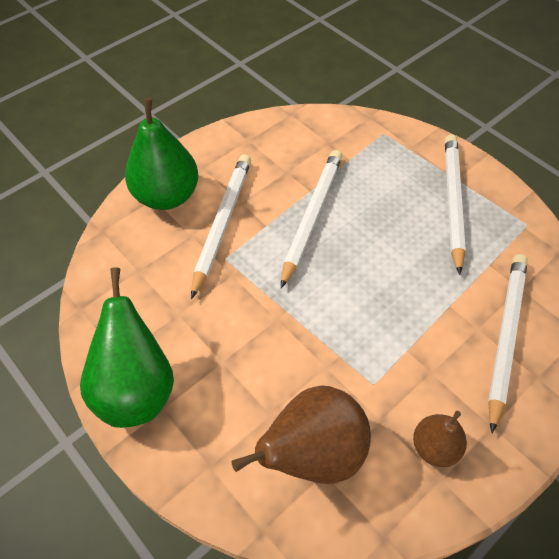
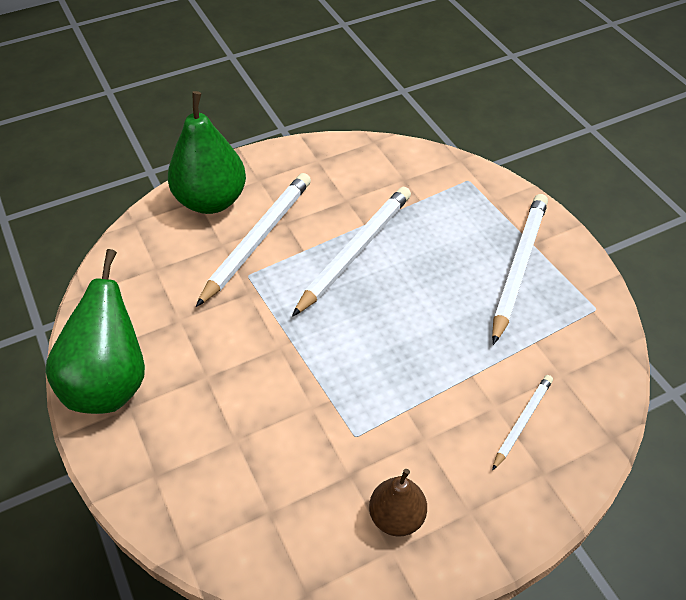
camera: 15 degrees right, 5 degrees down
(313, 454) = (264, 490): brown pear -> none
(505, 336) = (522, 421): white pencil -> white pencil, size x0.54

